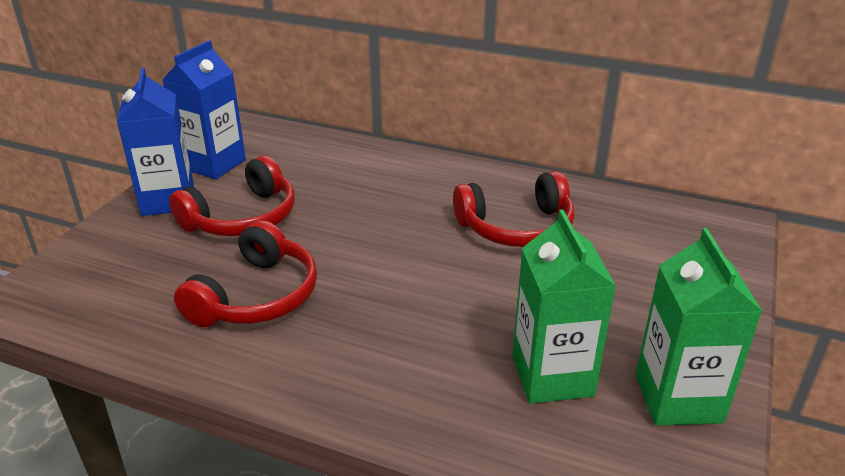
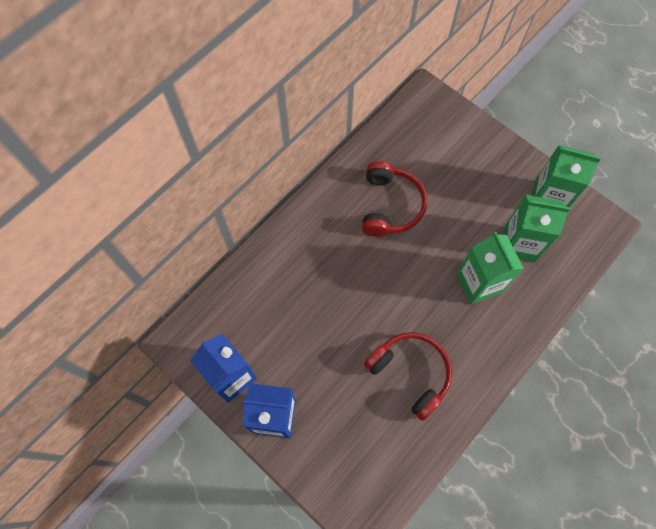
camera: 70 degrees left, 35 degrees up
(243, 218) = (318, 367): red headphones -> none
(444, 339) = (478, 283): none -> green carton

